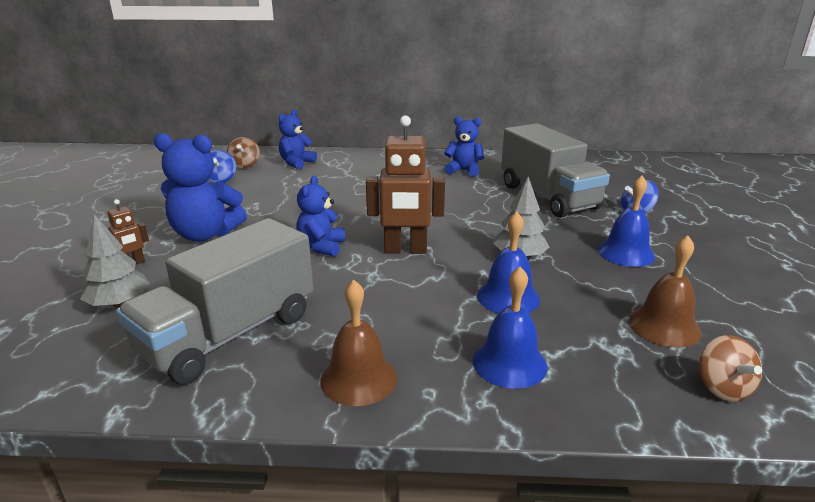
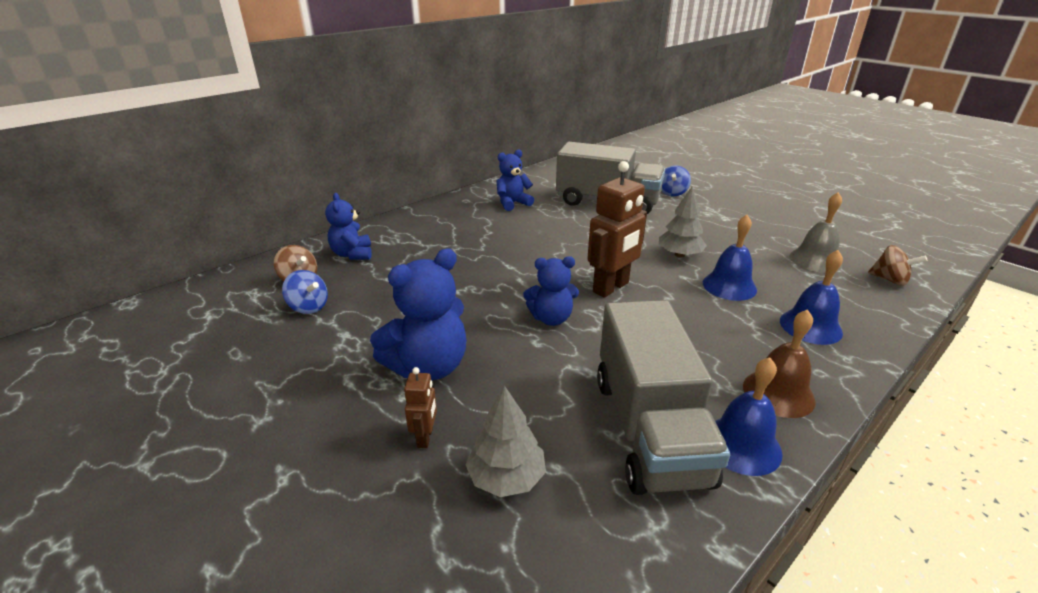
camera: 45 degrees left, 5 degrees up
(321, 247) = (551, 318): blue teddy bear -> blue teddy bear turned 60 degrees counterclockwise
(626, 253) = (719, 223): blue bell -> blue bell (742, 445)
(664, 326) = (815, 260): brown bell -> grey bell

